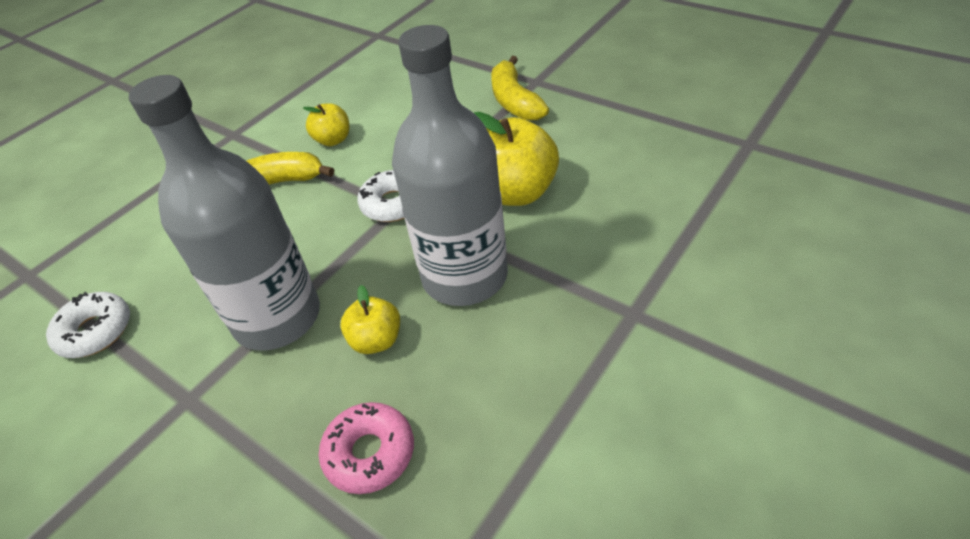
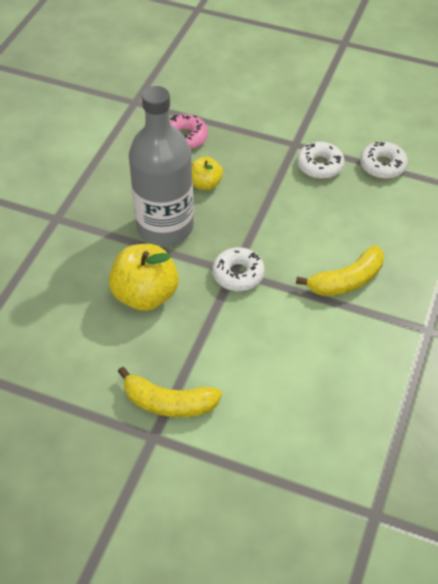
camera: 160 degrees right, 5 degrees up
(182, 347) = (320, 165): none -> white donut
(277, 318) = (273, 187): grey bottle -> none
(333, 140) = (325, 333): yellow apple -> none
(514, 101) = (169, 403): yellow banana -> yellow banana turned 135 degrees clockwise

